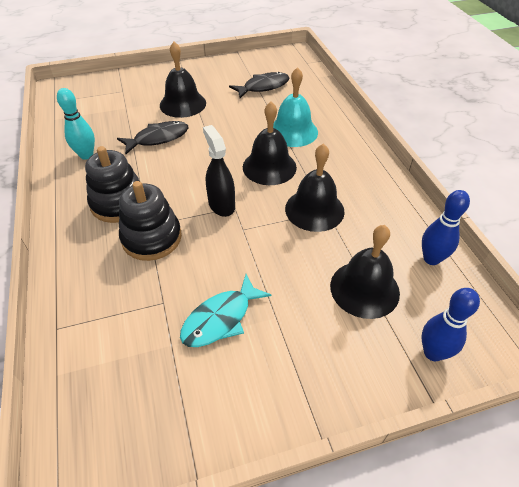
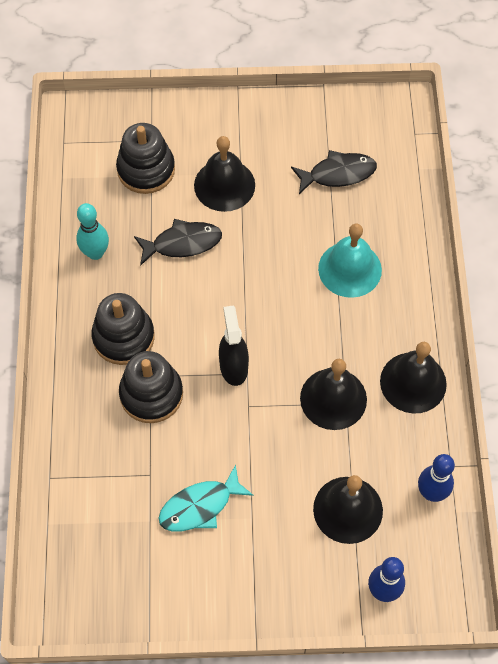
camera: 15 degrees right, 15 degrees up
(121, 105) = (146, 169): none -> black stacking toy
(269, 167) = (302, 322): black bell -> black bell (413, 382)

